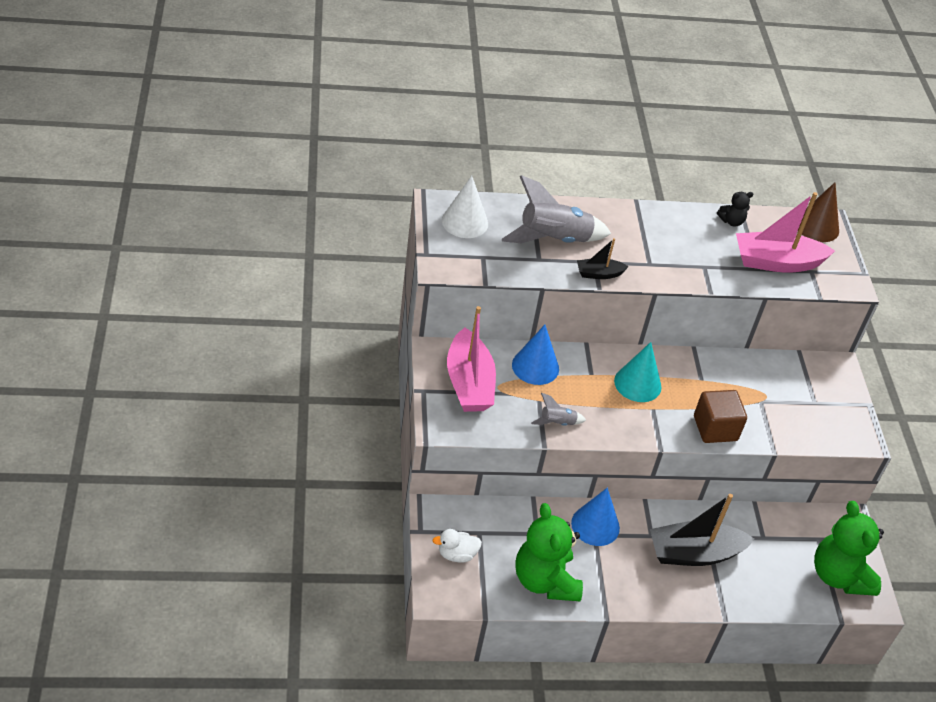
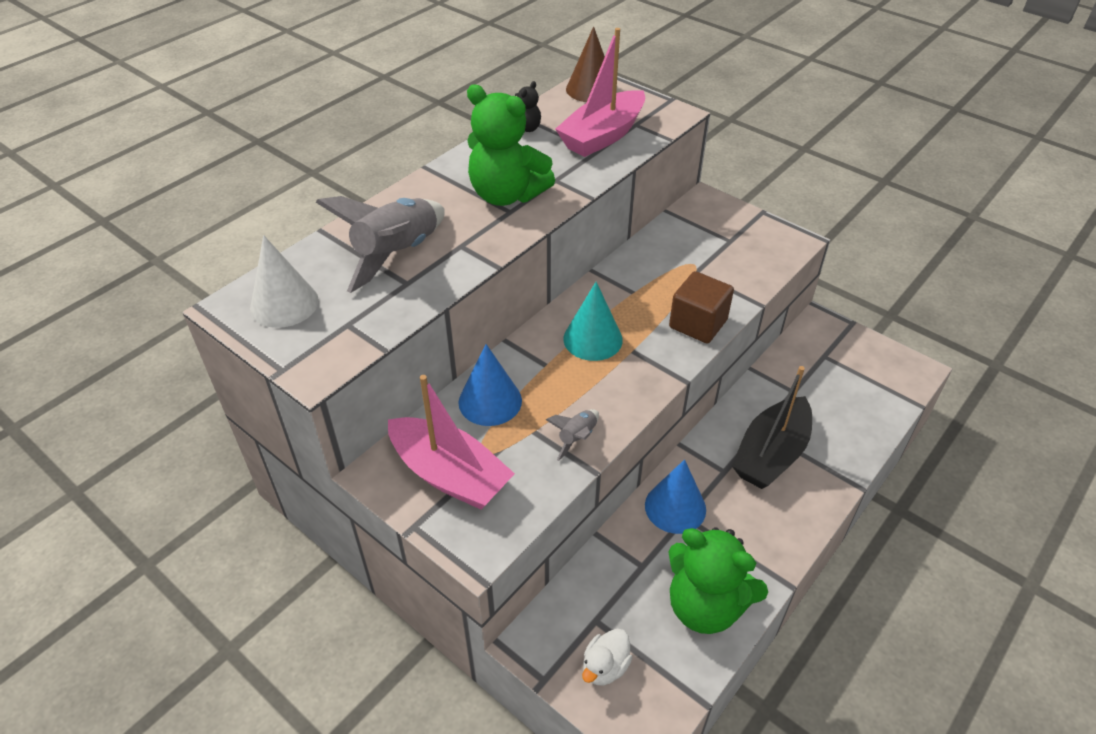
camera: 40 degrees left, 0 degrees up
(599, 274) = (480, 253): black boat -> none
(839, 576) = (873, 372): green teddy bear -> green teddy bear (506, 195)

